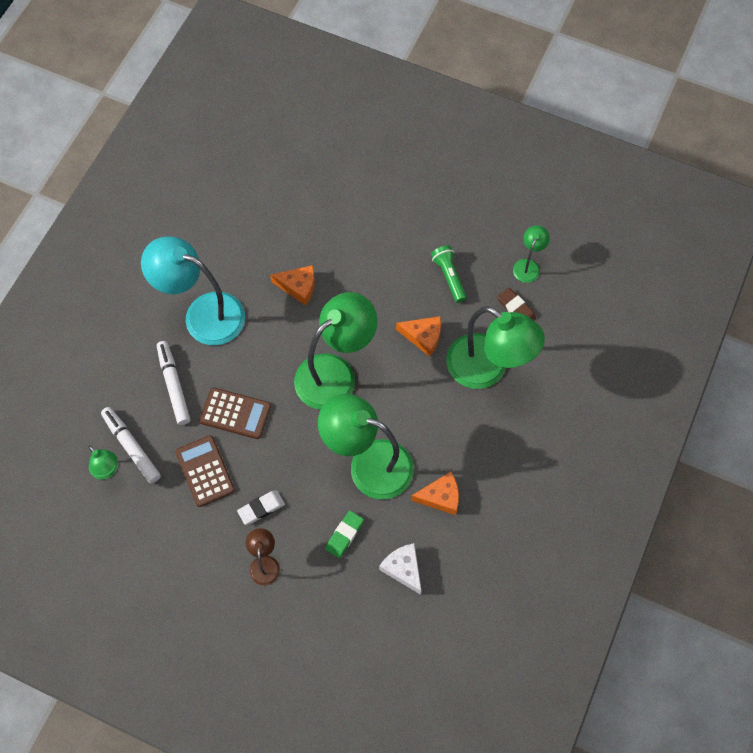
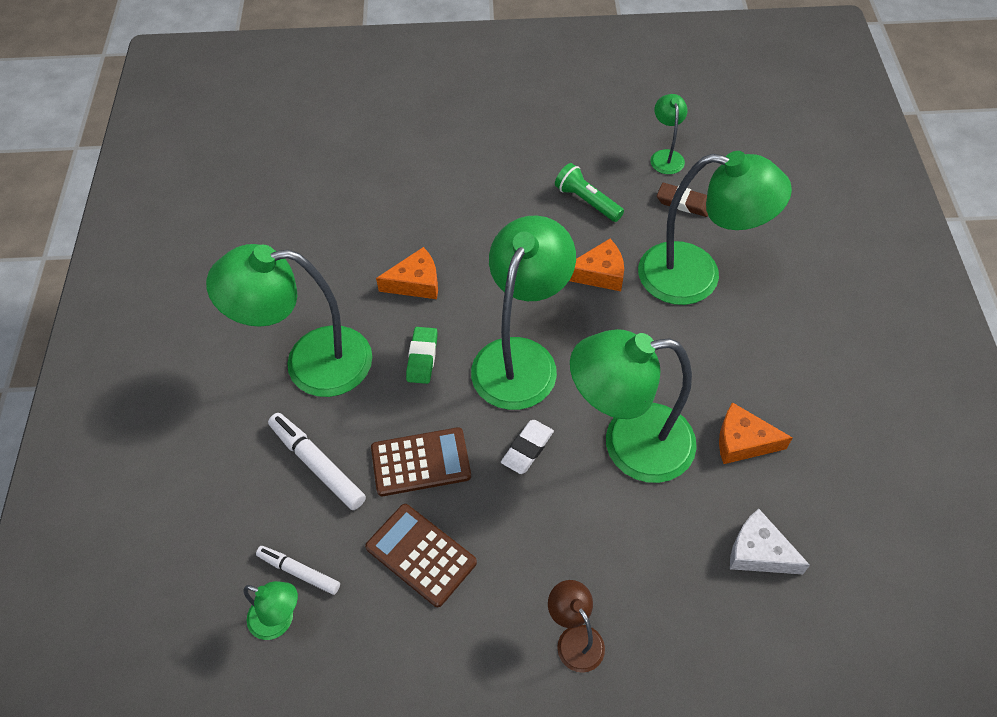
camera: 25 degrees left, 10 degrees down
(131, 447) = (299, 572): white marker -> white marker, size x0.64
(203, 314) = (310, 363): turquoise lamp -> green lamp
(261, 508) = (526, 566): white eraser -> white eraser (527, 449)
(344, 535) = (657, 547): green eraser -> green eraser (422, 357)
(440, 497) = (743, 441): orange cheese -> orange cheese turned 135 degrees counterclockwise

